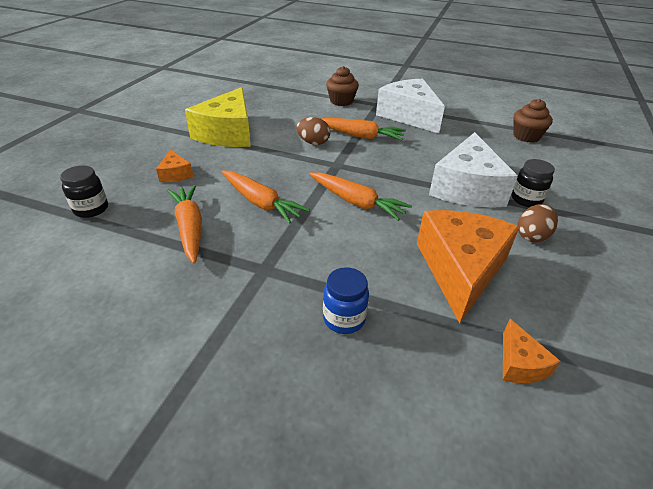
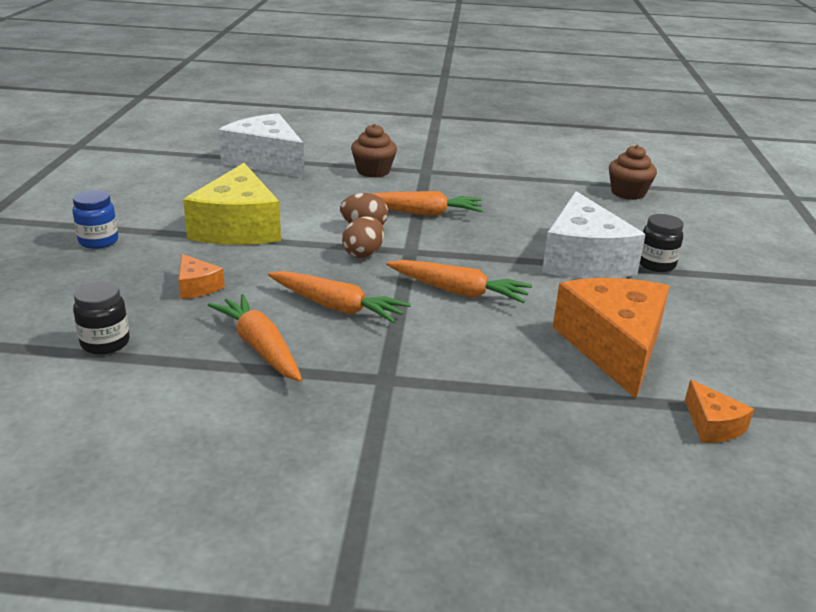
camera: 15 degrees left, 10 degrees down
(344, 319) = (508, 414): blue jar -> blue jar (98, 241)
(409, 116) = (473, 182): white cheese -> white cheese (266, 161)
(532, 236) = (677, 302): brown egg -> brown egg (363, 254)

